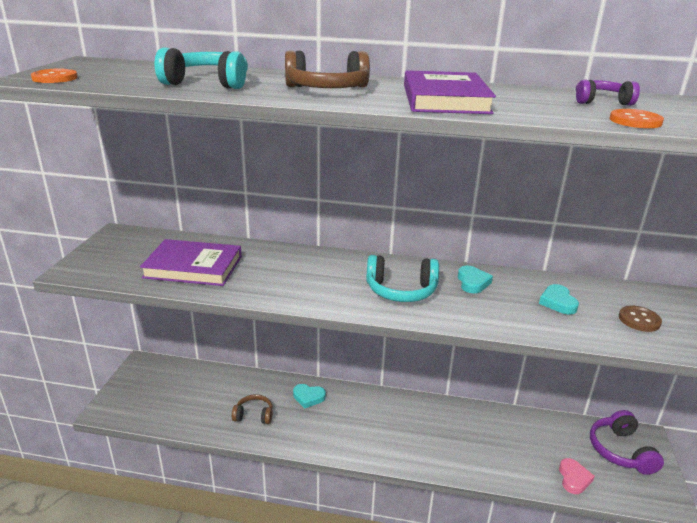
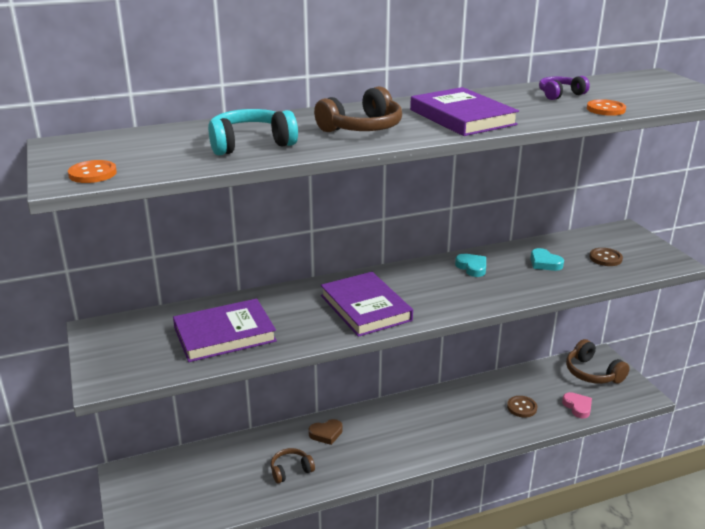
camera: 30 degrees left, 0 degrees up
(308, 397) = (326, 434): turquoise heart -> brown heart
(329, 284) = (365, 308): none -> purple book
(401, 291) = (427, 293): turquoise headphones -> none
(510, 452) = (522, 407): none -> brown button
(620, 451) = (592, 373): purple headphones -> brown headphones

